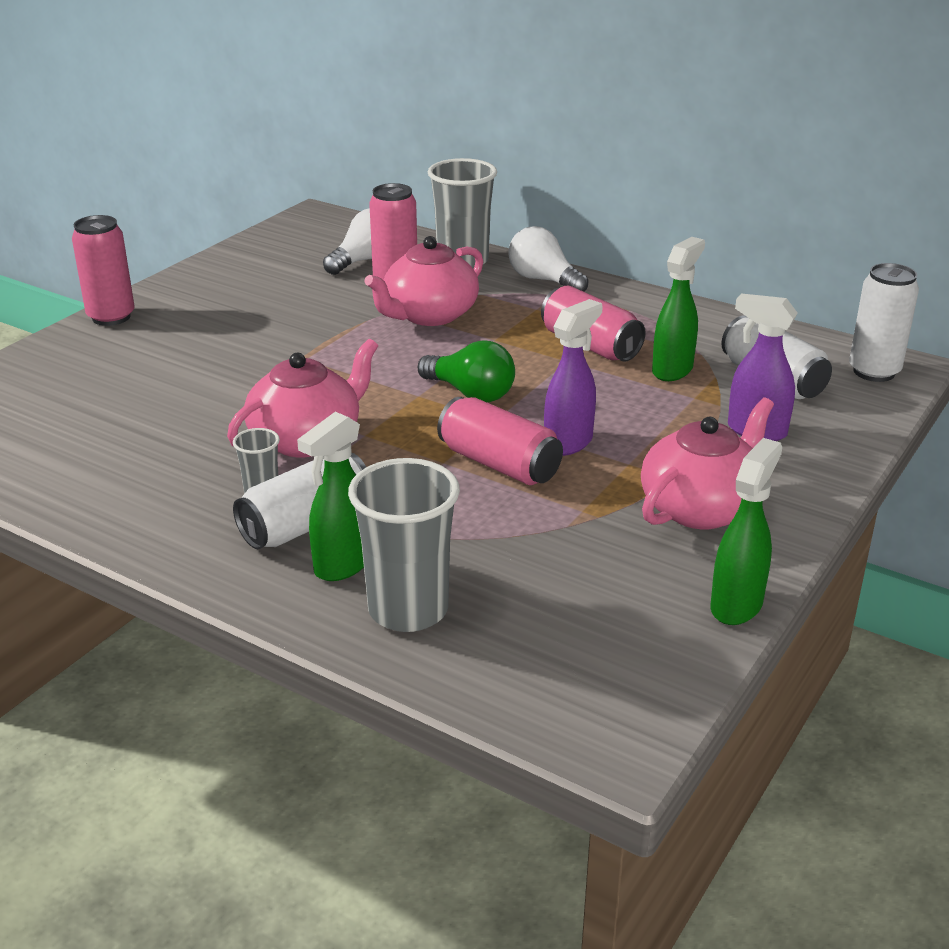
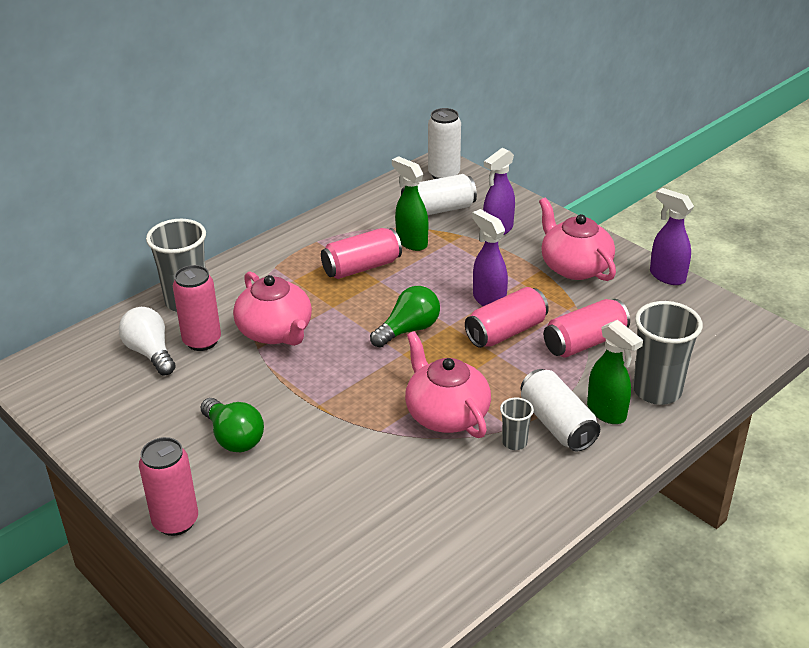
camera: 75 degrees left, 5 degrees up
(238, 323) = (233, 437): none -> green light bulb
(503, 533) = (585, 342): none -> pink can
(544, 280) = (246, 268): white light bulb -> none
(737, 605) = (666, 276): green spray bottle -> purple spray bottle

